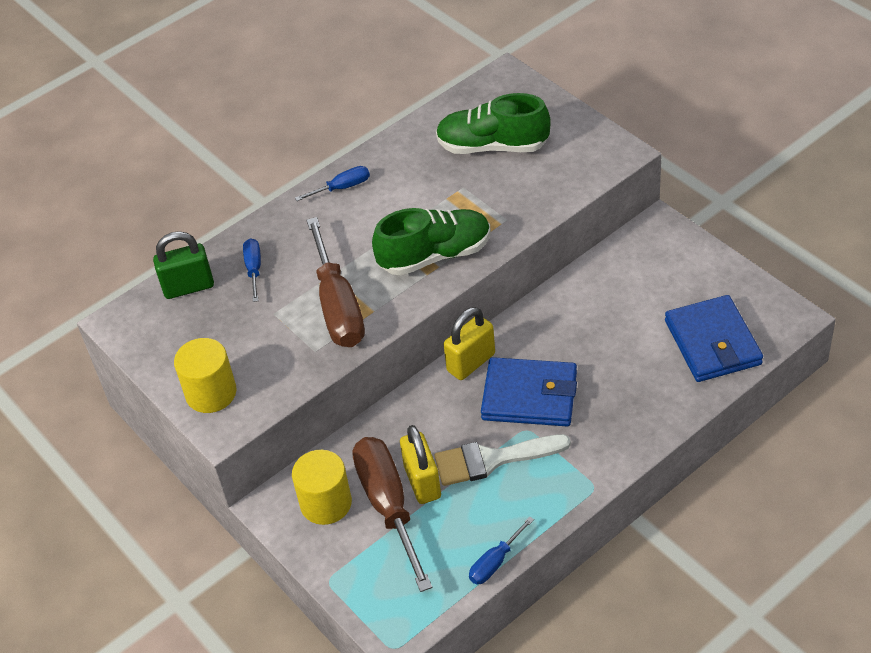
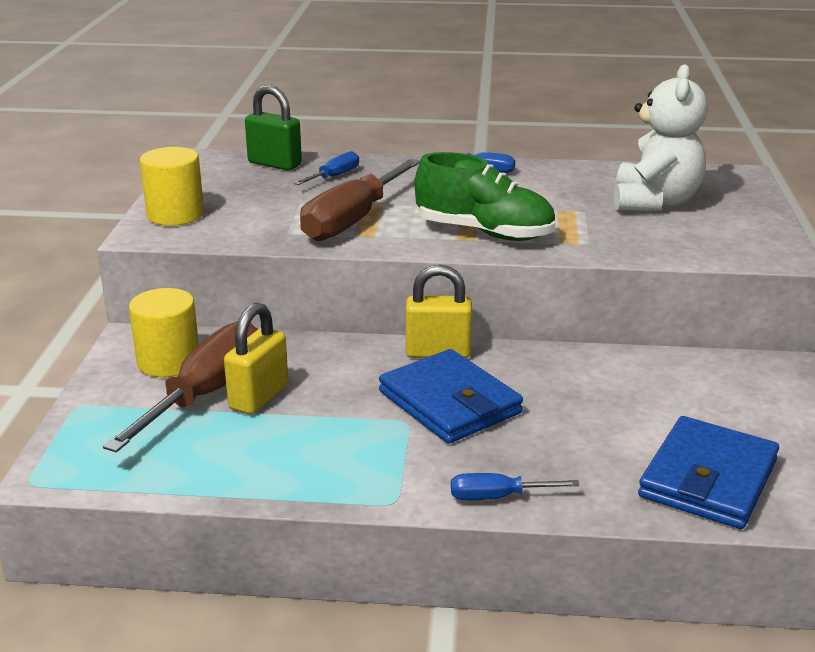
camera: 40 degrees right, 20 degrees down
(492, 146) = (654, 202): green shoe -> white teddy bear
(492, 460) = (339, 421): white brush -> none
(495, 562) = (211, 489): blue screwdriver -> blue screwdriver (497, 497)

